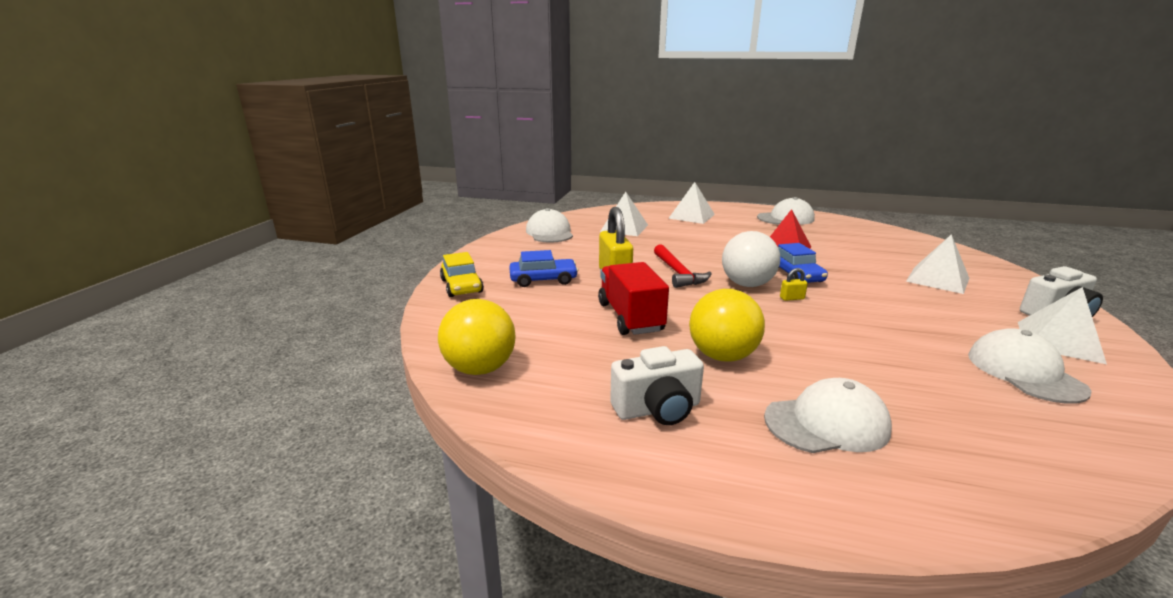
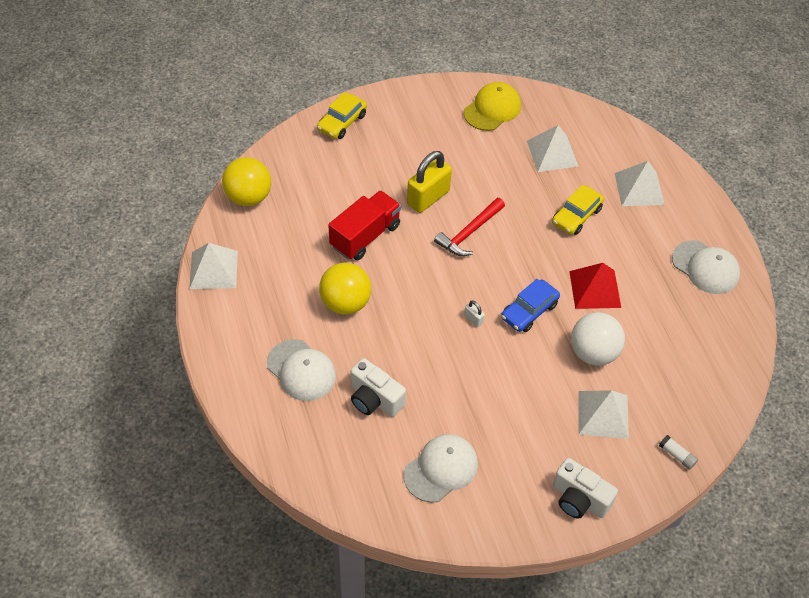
camera: 55 degrees right, 30 degrees up
(543, 280) = (388, 159): blue car -> none
(549, 232) = (492, 109): white cap -> yellow cap
(658, 409) = (264, 292): white camera -> white camera (374, 399)
(699, 236) = (576, 216): none -> yellow car
(747, 284) = (480, 284): white ball -> white ball (593, 353)
(792, 298) = (473, 319): yellow padlock -> white padlock
(989, 267) = (676, 455): none -> white glue stick
(1059, 341) = (515, 495): white pyramid -> white pyramid (213, 270)

